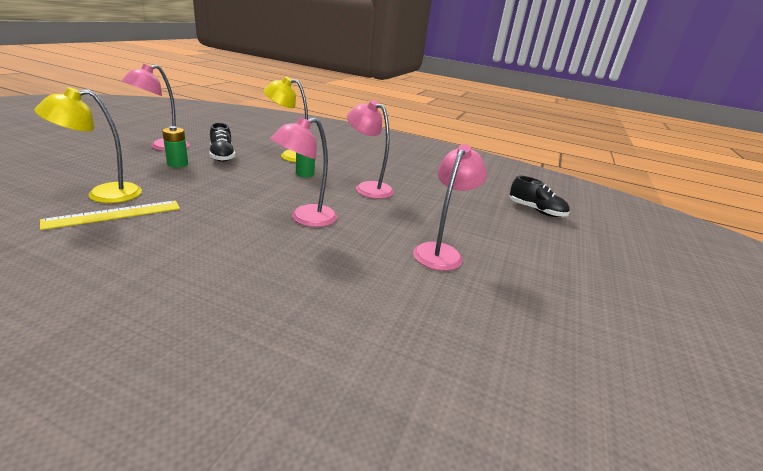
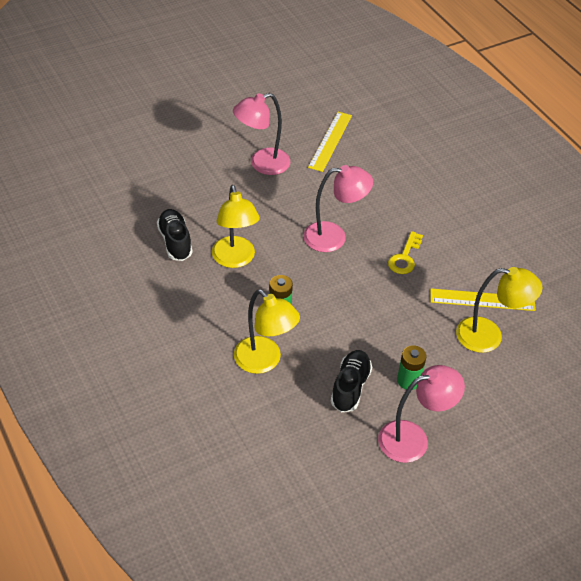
camera: 140 degrees left, 20 degrees up
(220, 223) = (404, 257): none -> yellow key
(367, 188) = (235, 259): pink lamp -> yellow lamp
(409, 306) = (330, 141): none -> yellow ruler
(536, 210) = (108, 166): black shoe -> black shoe (175, 242)

